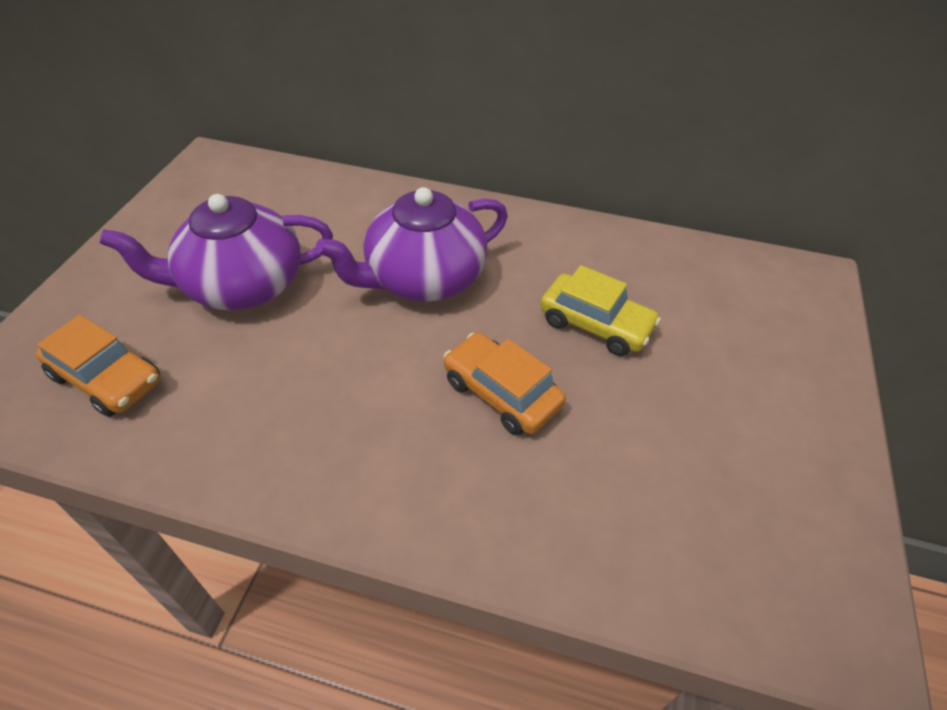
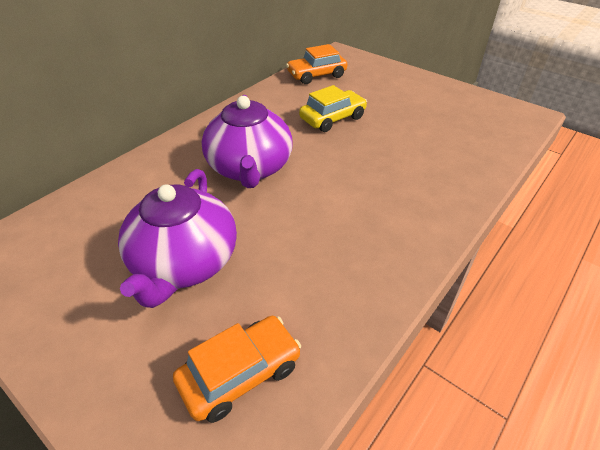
camera: 65 degrees left, 5 degrees down
(501, 393) = (365, 163): orange car -> orange car (316, 75)

